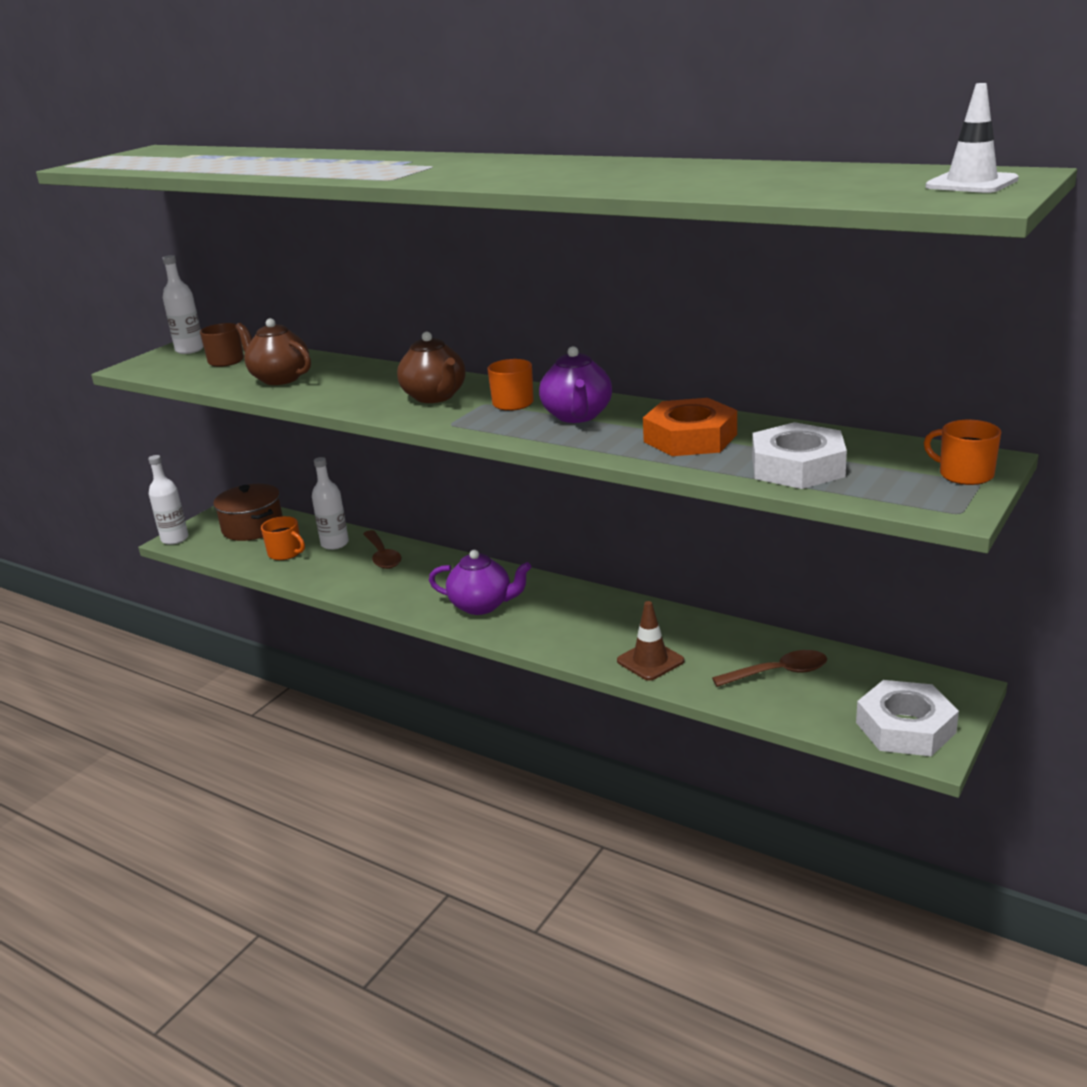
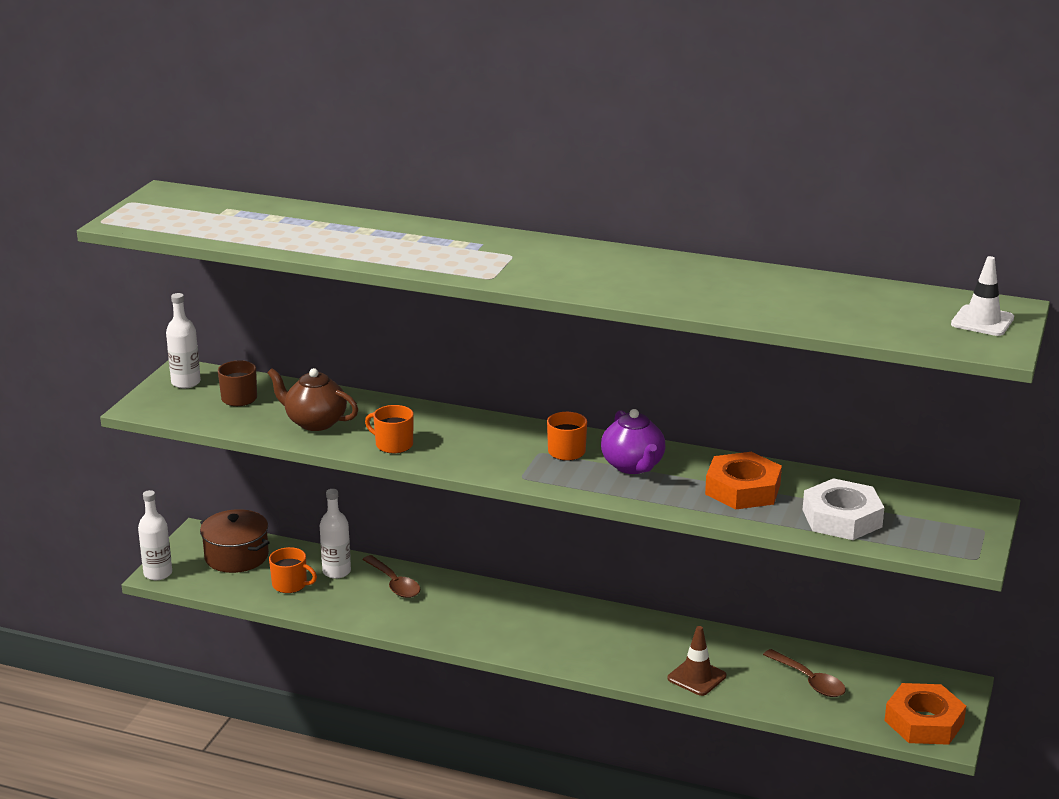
camera: 15 degrees left, 0 degrees up
(435, 397) = (488, 444): brown teapot -> none
(482, 605) = (520, 631): purple teapot -> none
(778, 673) = (809, 681): brown spoon -> brown spoon turned 75 degrees clockwise
(905, 727) = (924, 722): white nut -> orange nut
(964, 474) = (971, 522): orange mug -> orange mug (393, 445)

